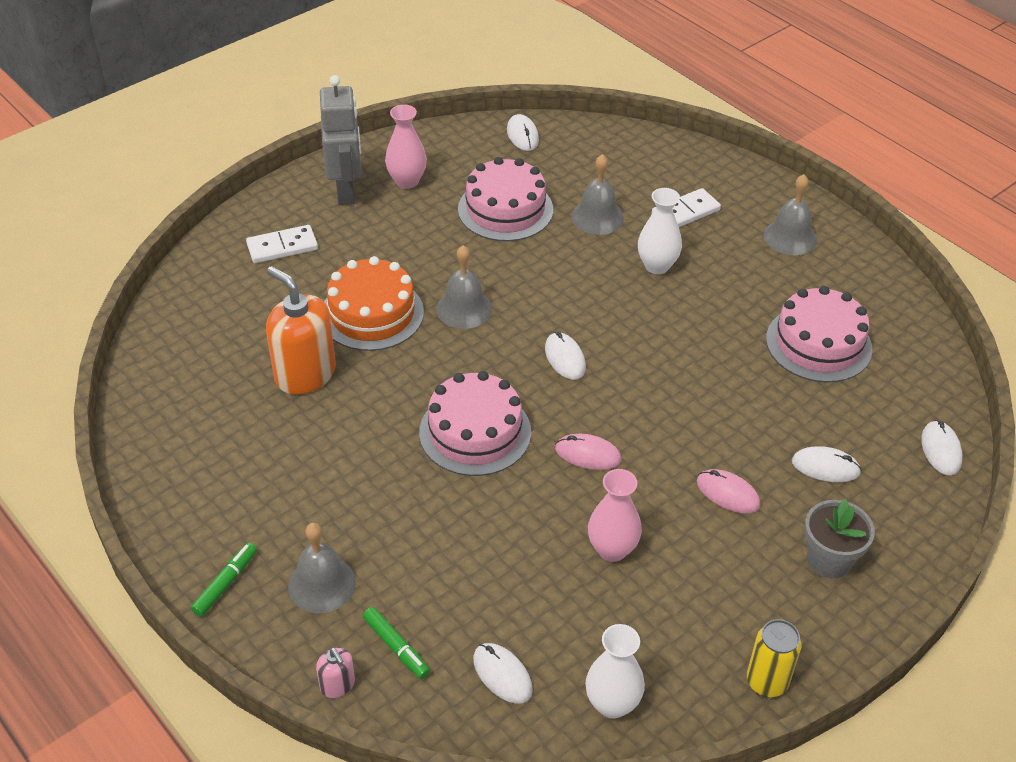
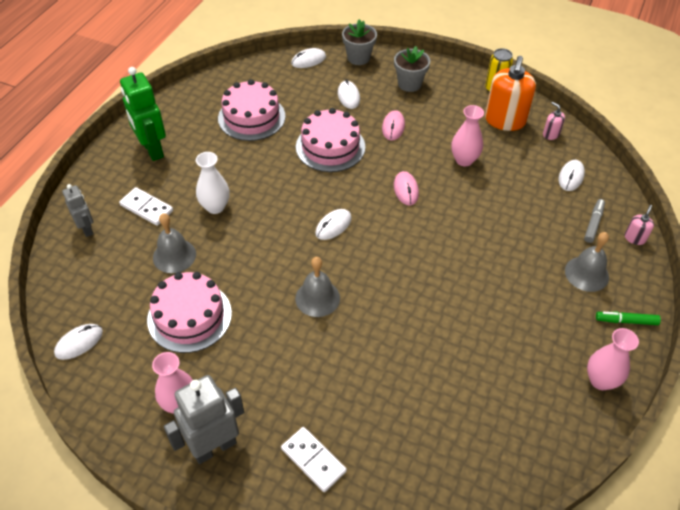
camera: 115 degrees left, 5 degrees up
(177, 507) = (600, 380): none -> pink vase
(305, 374) = (440, 366): orange soap dispenser -> orange soap dispenser (505, 120)
(372, 313) = (355, 353): orange cake -> none
(396, 647) = (593, 223): green marker -> grey marker
(475, 432) = (425, 247): pink cake -> pink cake (330, 147)
(612, 704) = (551, 134): white vase -> pink soap dispenser
(676, 164) = (87, 229): none -> grey robot
(790, 237) = (152, 150): grey bell -> green robot
(928, 518) = (358, 58): none -> grey flower pot

